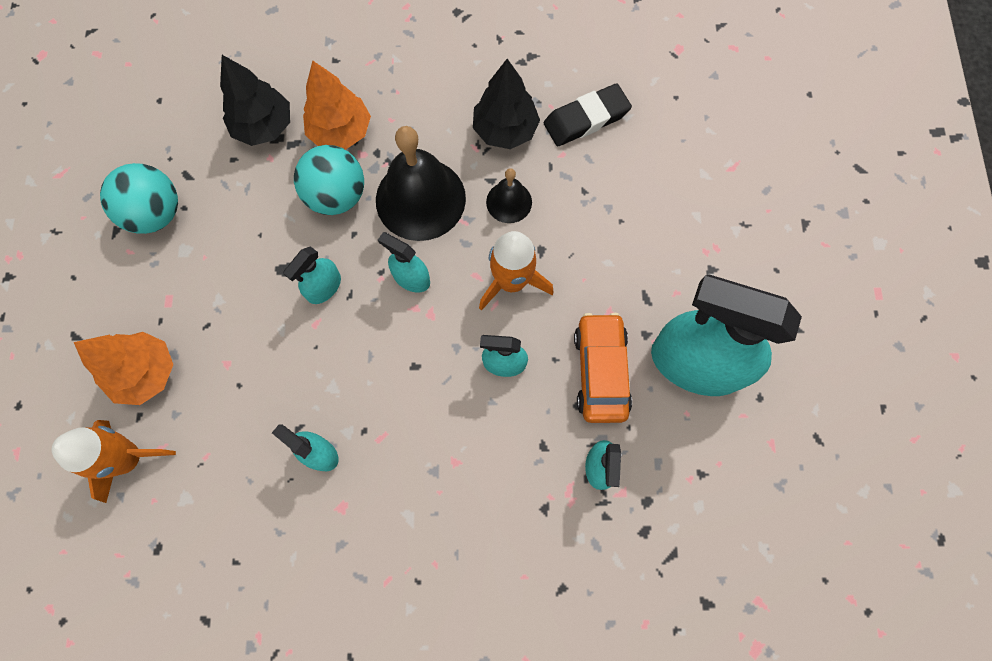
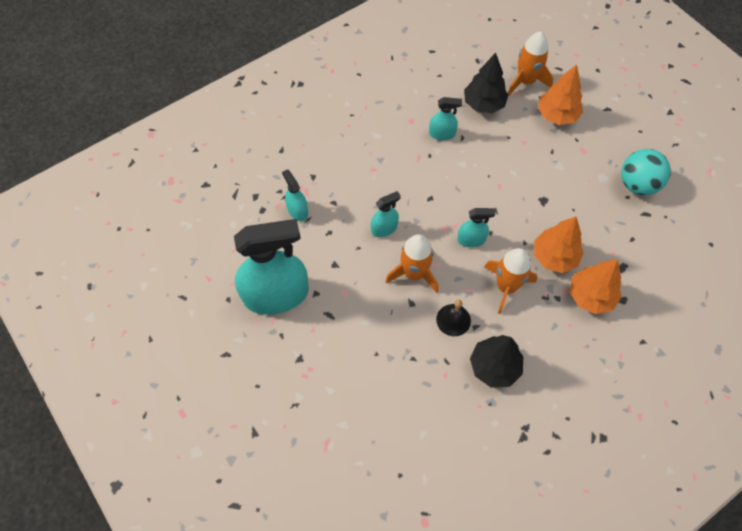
camera: 145 degrees right, 10 degrees down
(264, 127) = (636, 269): black tree -> black tree (483, 104)
(324, 287) = (512, 205): turquoise spray bottle -> none
(337, 196) = (554, 257): turquoise ball -> orange tree
(420, 199) = (506, 287): black bell -> orange rocket
(586, 119) = (449, 412): black eraser -> none
(600, 371) = (328, 257): orange car -> none

